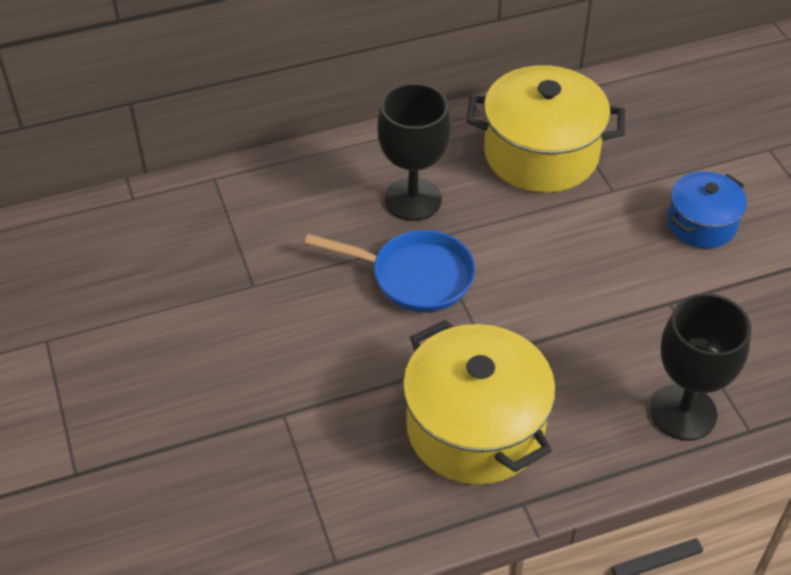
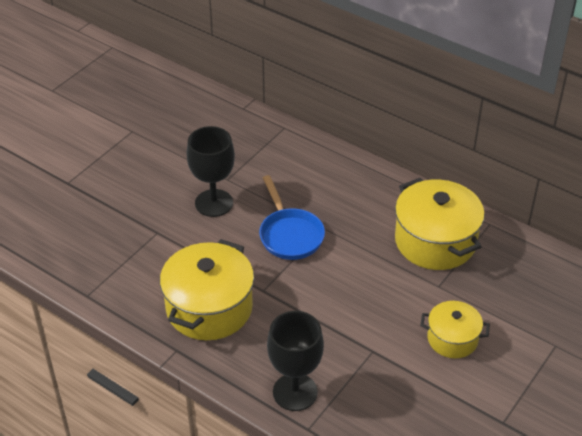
camera: 55 degrees right, 5 degrees down
(413, 199) = (344, 206): black goblet -> black goblet (214, 203)
(701, 224) = (452, 339): blue pot -> yellow pot

